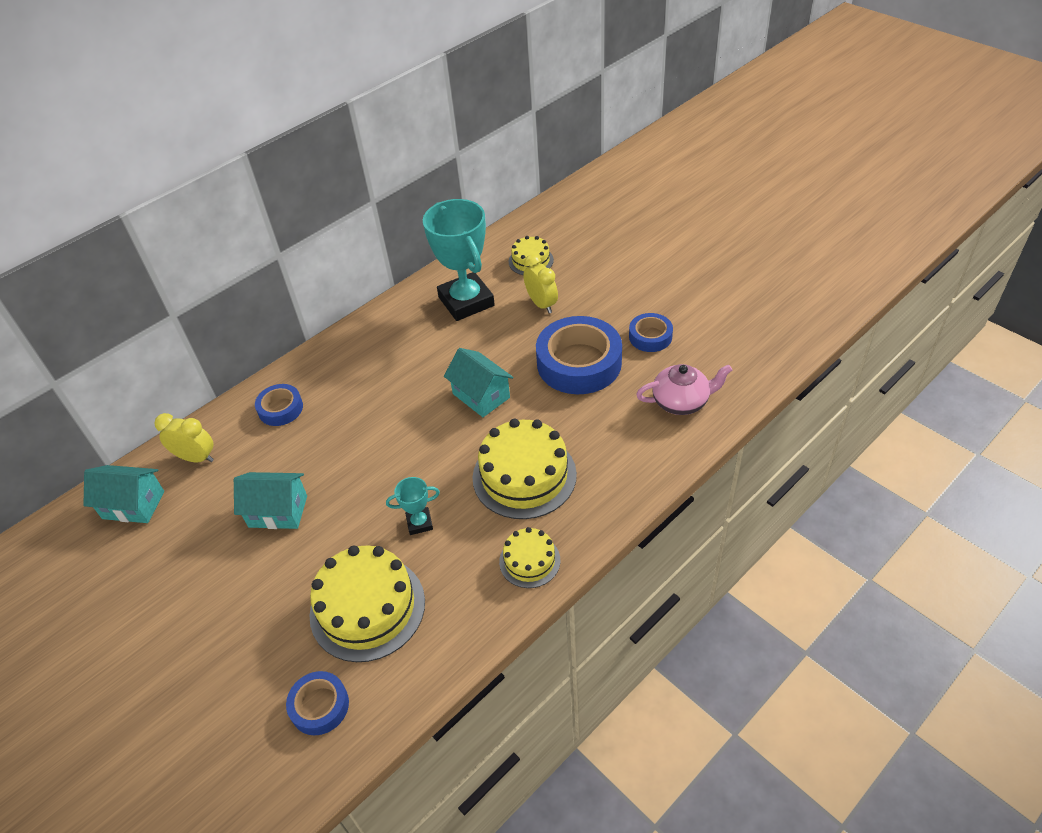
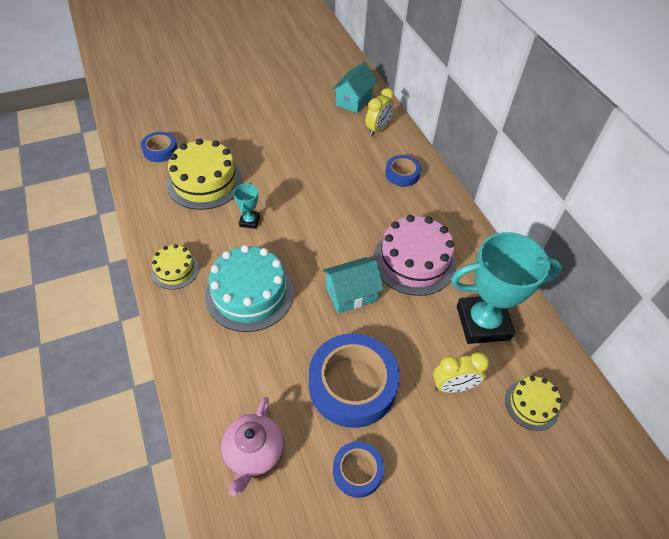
camera: 105 degrees right, 5 degrees up
(278, 511) = (307, 157): turquoise house -> none
(414, 363) = (414, 261): none -> pink cake
(524, 476) = (249, 293): yellow cake -> turquoise cake

